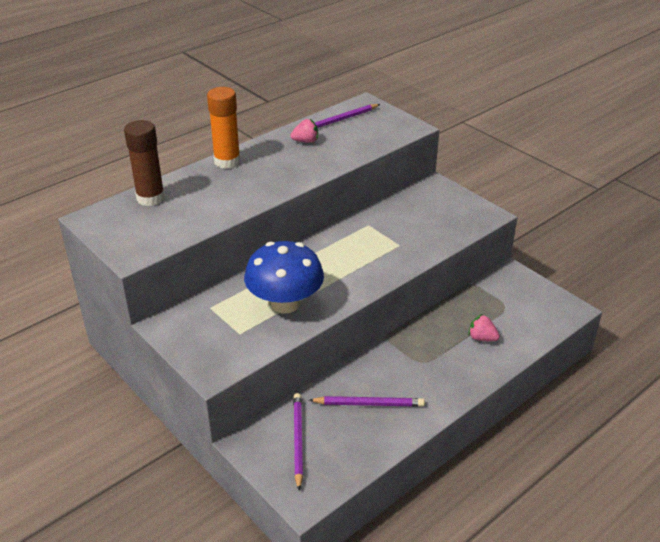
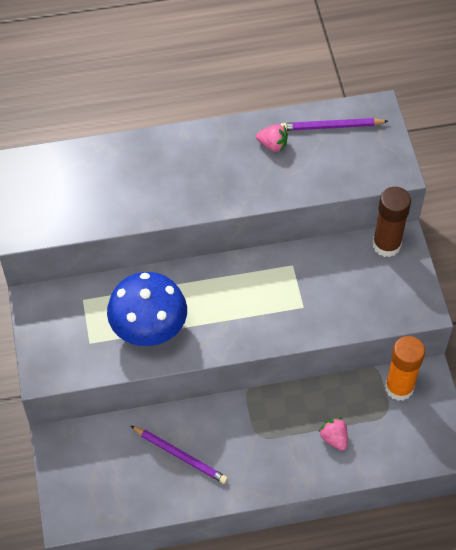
camera: 30 degrees right, 20 degrees up
(150, 198) = (78, 162): brown glue stick -> brown glue stick (386, 245)
(227, 161) = (177, 141): orange glue stick -> orange glue stick (399, 387)
(298, 440) = (97, 461): purple pencil -> none

